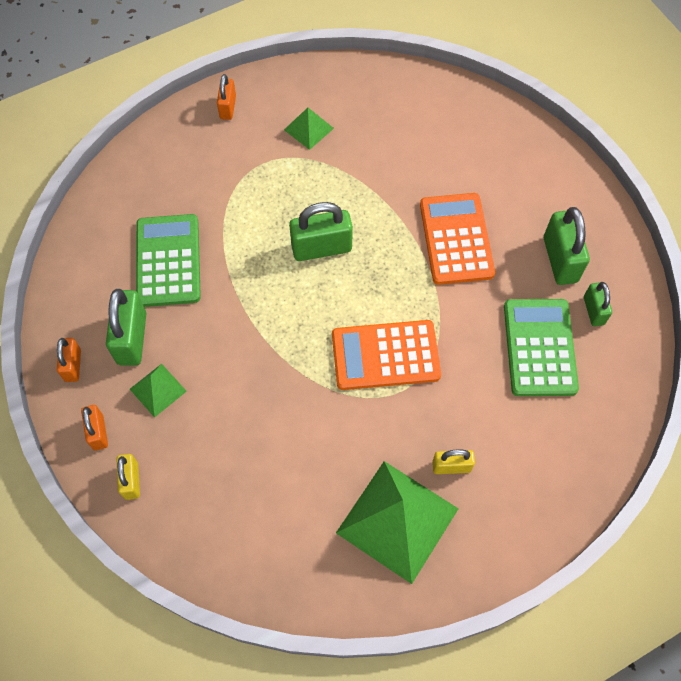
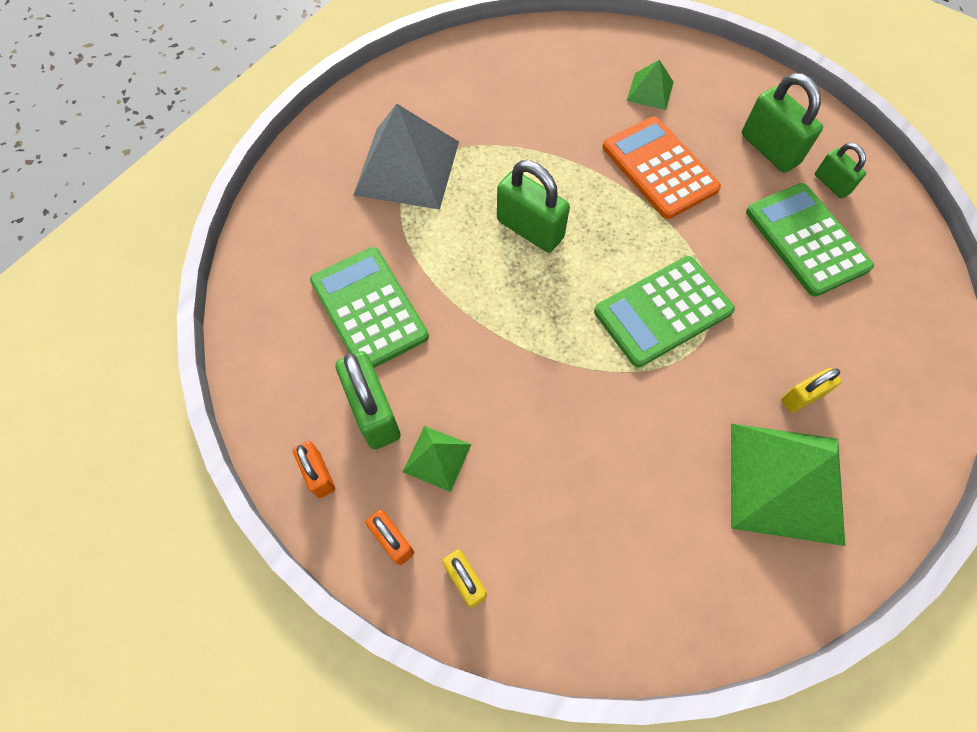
camera: 25 degrees left, 0 degrees up
(228, 107) = (347, 127): orange padlock -> none
(255, 159) = (407, 167): none -> grey pyramid
(309, 129) = (446, 118): green pyramid -> green pyramid (650, 91)
(321, 248) = (530, 229): green padlock -> green padlock turned 75 degrees clockwise
(385, 355) = (663, 311): orange calculator -> green calculator

